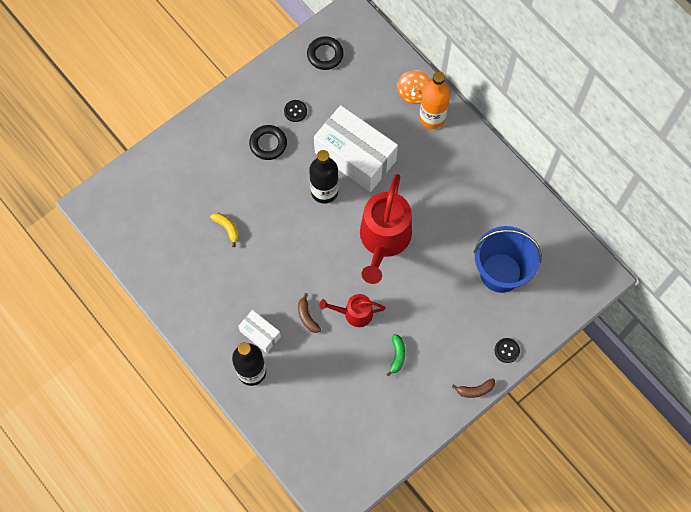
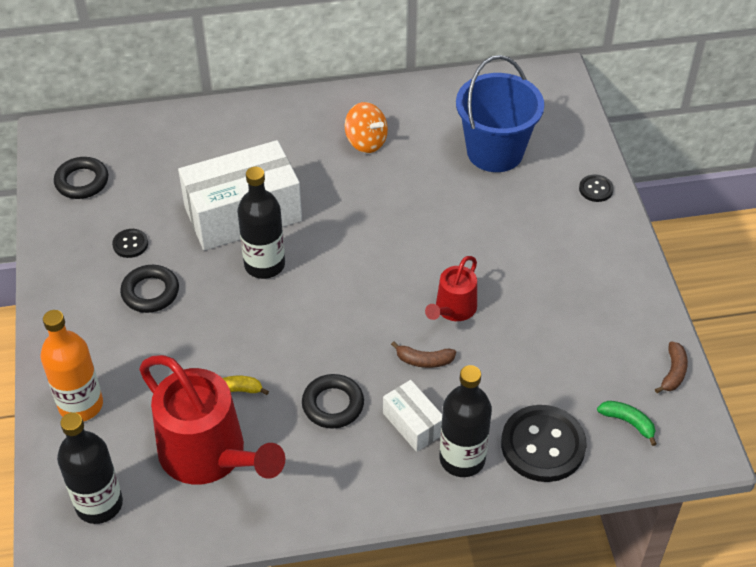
camera: 60 degrees left, 20 degrees down
(123, 207) = (99, 504): none -> black bottle
(248, 284) = (333, 404): none -> black ring
(260, 334) = (413, 424): white box -> white box turned 75 degrees clockwise
(285, 411) = (543, 445): none -> black button
(384, 239) = (374, 236): red watering can -> red watering can (209, 455)
(397, 355) = (538, 292): green banana -> green banana (628, 422)
(414, 93) = (208, 125): orange spinning top -> orange spinning top (366, 142)
(432, 117) = (253, 123): orange bottle -> orange bottle (81, 405)
(475, 390) = (629, 239): brown banana -> brown banana (673, 372)

